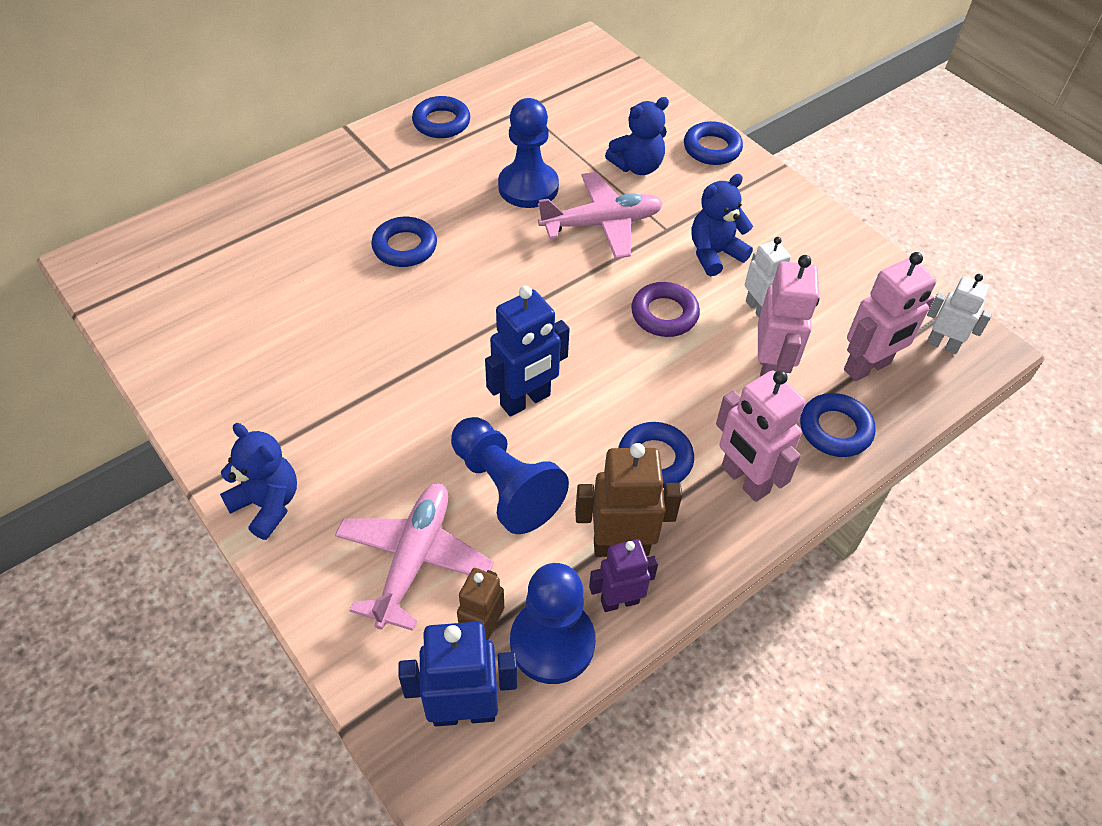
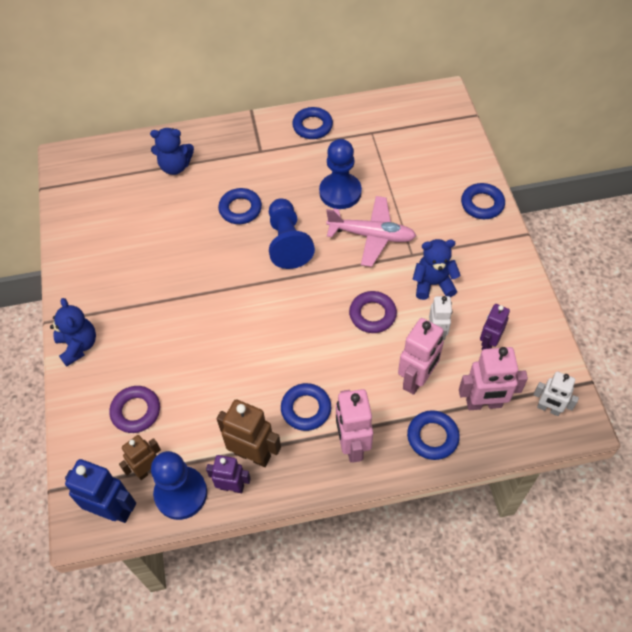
camera: 30 degrees right, 5 degrees up
(414, 559) = (136, 411): pink plane -> purple ring
(505, 487) = (209, 389): blue pawn -> blue pawn (287, 242)
(525, 400) = (252, 339): blue robot -> none
(637, 166) = (421, 201): blue teddy bear -> blue teddy bear (175, 166)
(825, 297) = (488, 343): none -> purple robot
(942, 344) = (548, 409): white robot -> white robot turned 150 degrees clockwise

